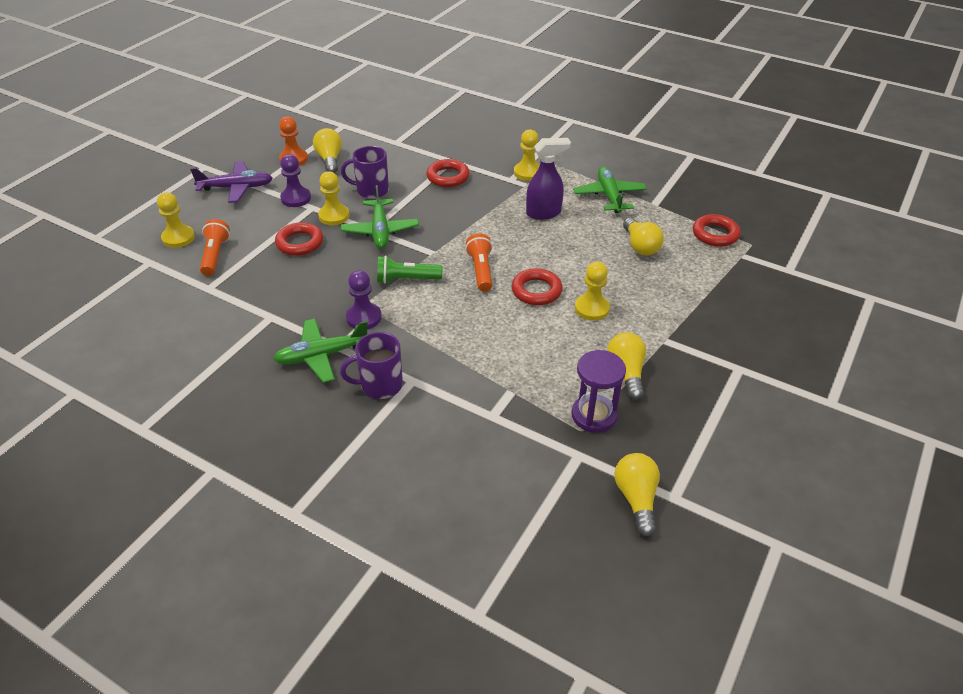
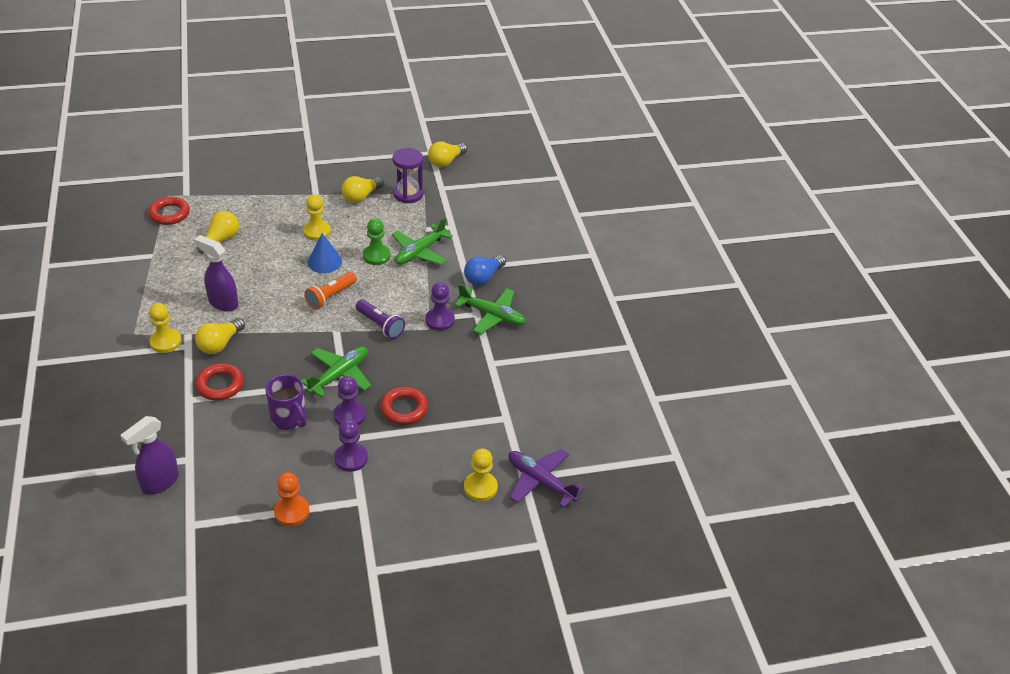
camera: 135 degrees left, 0 degrees up
(215, 255) = (472, 445): orange flashlight -> none
(236, 188) = (378, 513): purple plane -> purple plane (540, 481)
(329, 159) = (266, 484): yellow light bulb -> yellow light bulb (220, 344)
(334, 216) = (349, 415): yellow pawn -> purple pawn
(380, 385) = (483, 277): purple mug -> blue light bulb
(392, 127) = (160, 482): none -> purple spray bottle
(406, 279) = (380, 325): green flashlight -> purple flashlight
(506, 328) = (376, 256): none -> green pawn
(536, 291) = (324, 262): red ring -> blue cone
(609, 196) = (162, 282): green plane -> green plane (420, 252)

